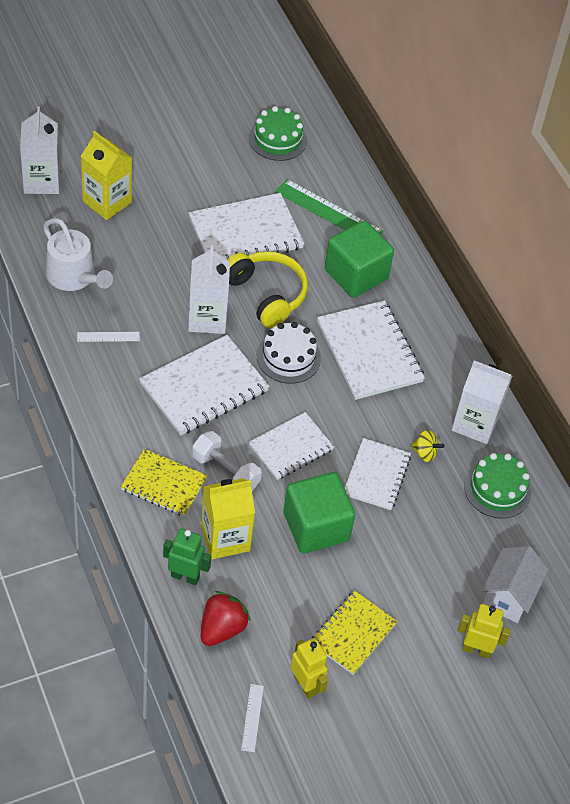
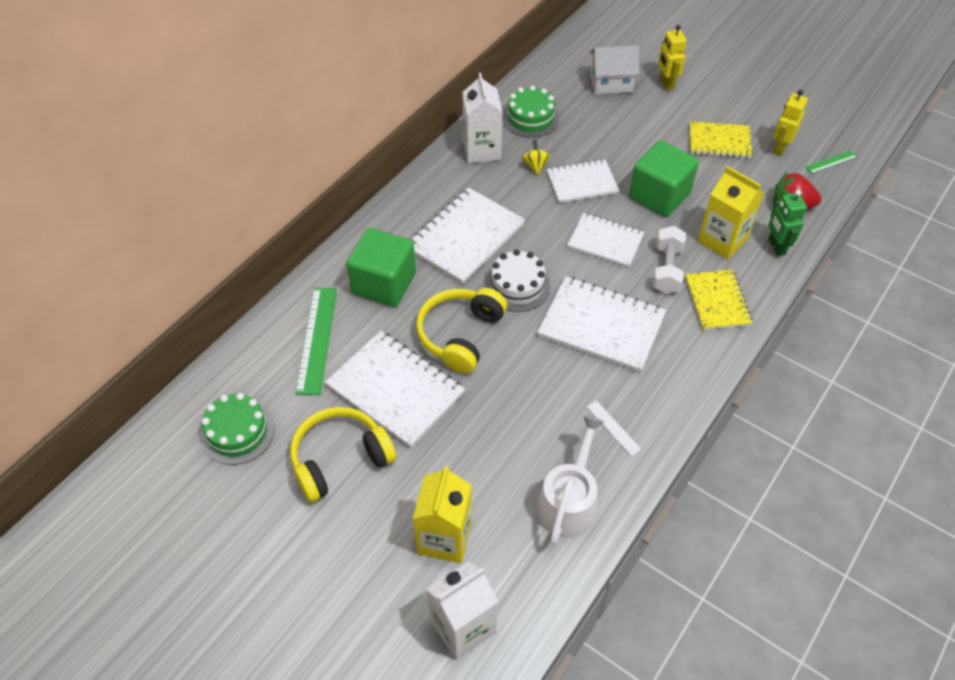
camera: 115 degrees left, 0 degrees up
(207, 318) = (525, 364): white carton -> none
(211, 179) = (340, 459): none -> yellow headphones
(252, 717) = (831, 162): white ruler -> green ruler

